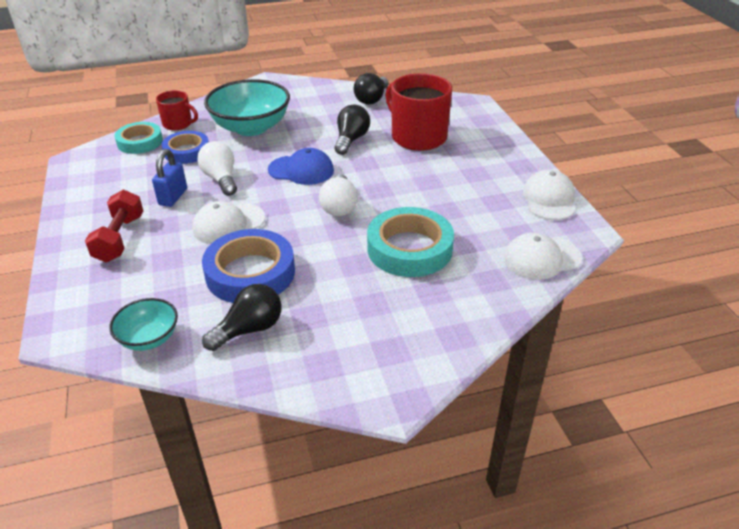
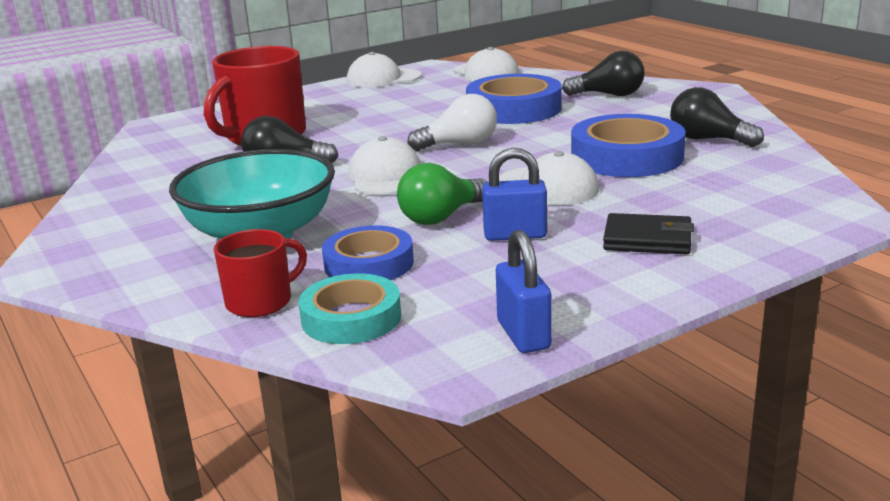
camera: 105 degrees left, 15 degrees down
(77, 178) = (523, 335): none -> blue padlock
(119, 238) = (647, 239): red dumbbell -> black wallet
(149, 338) = (782, 173): turquoise bowl -> none
(178, 124) = (261, 302): red mug -> red mug turned 45 degrees clockwise
(221, 179) = (441, 217): white light bulb -> green light bulb
(301, 170) = (385, 176): blue cap -> white cap
(372, 99) = (140, 175): black light bulb -> black light bulb (609, 95)
(409, 249) = (514, 109): turquoise tape -> blue tape

